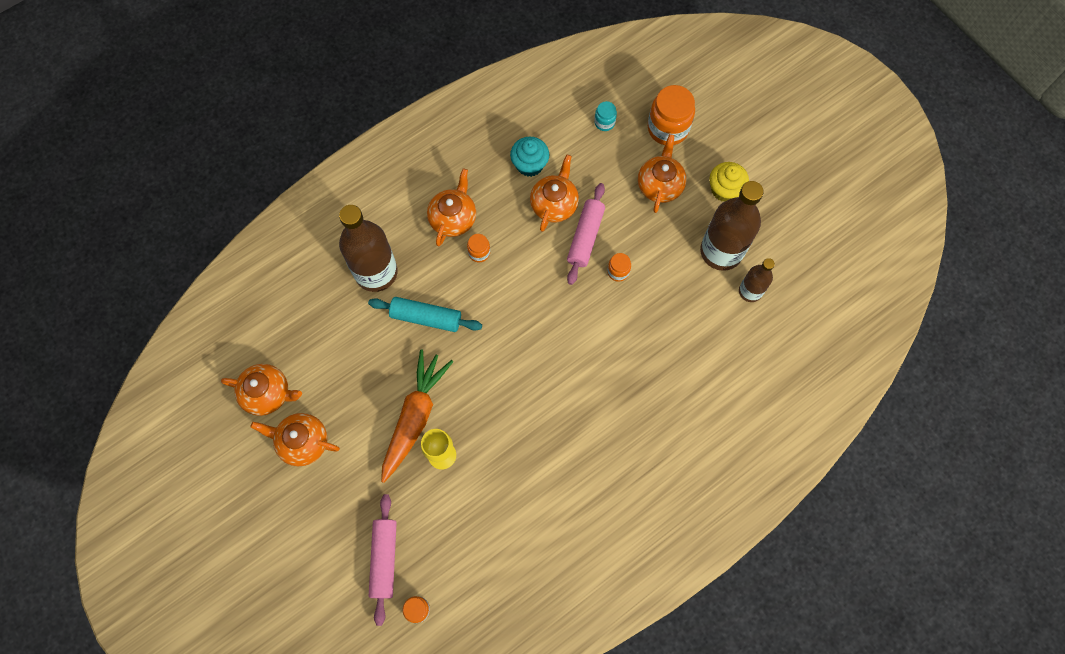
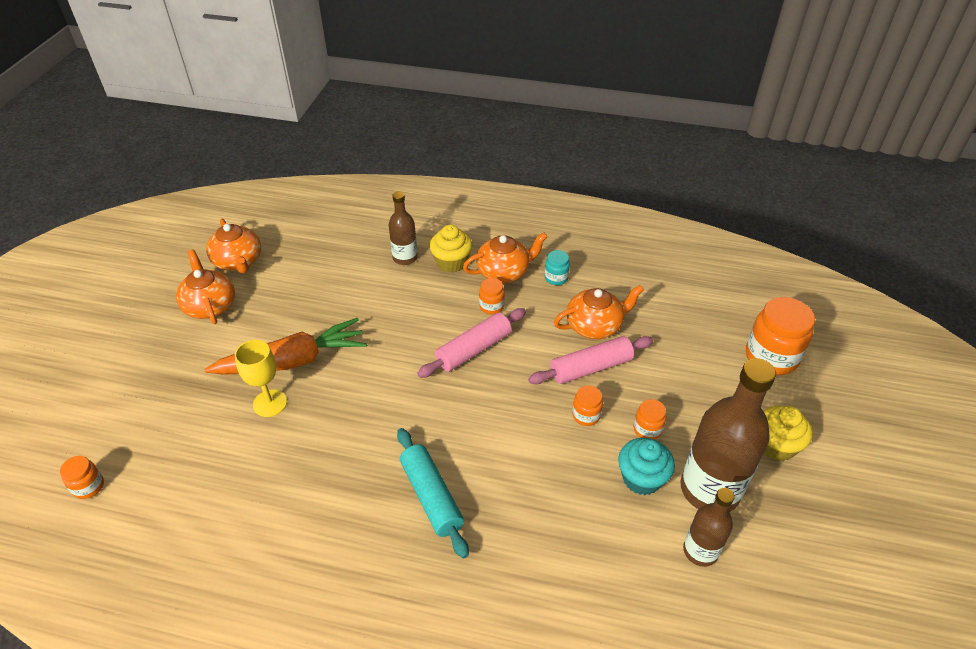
camera: 50 degrees right, 25 degrees down
(376, 272) = (405, 258): brown bottle -> brown bottle, size x0.55
(384, 559) = (130, 427): pink rolling pin -> pink rolling pin (474, 349)
(411, 245) = (451, 262): none -> yellow cupcake
(426, 317) = (395, 310): turquoise rolling pin -> turquoise rolling pin (431, 496)
(529, 164) = (609, 287): turquoise cupcake -> turquoise cupcake (641, 478)
(604, 122) = (713, 309): turquoise jar -> turquoise jar (556, 278)
(657, 247) = (647, 429): none -> orange jar
(660, 185) = (710, 389): orange teapot -> none

